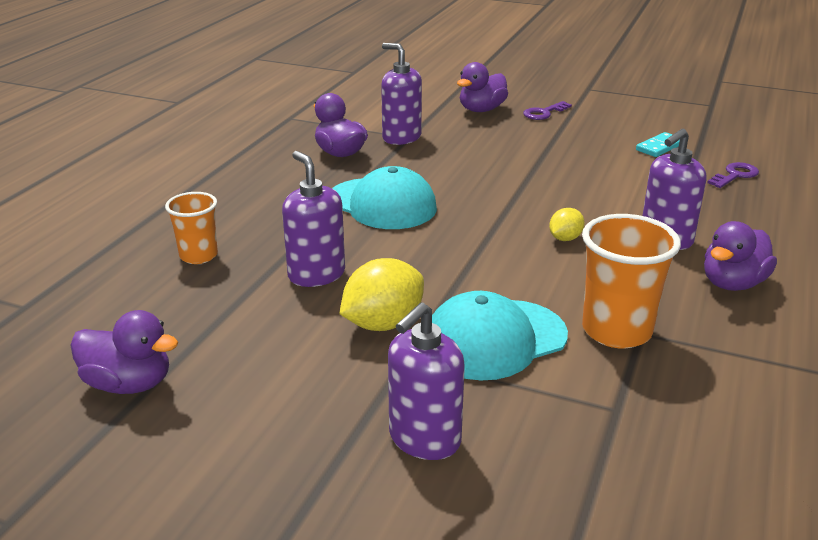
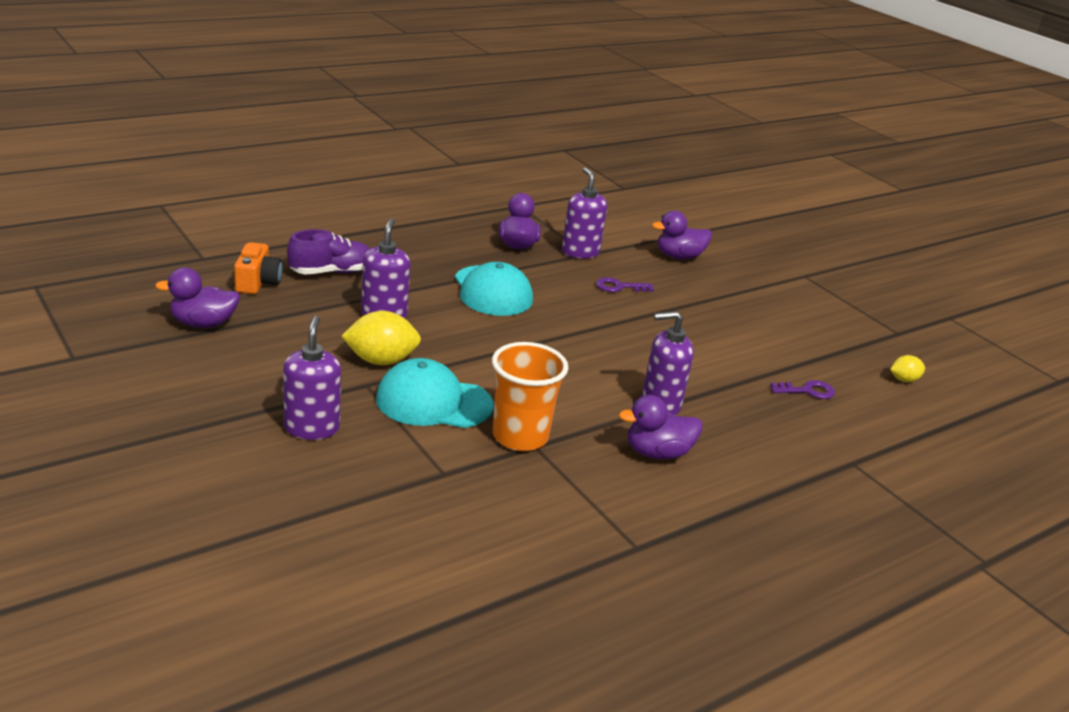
camera: 30 degrees right, 0 degrees up
(129, 384) = (203, 323): purple duck -> purple duck turned 120 degrees clockwise
(130, 304) = (258, 282): none -> orange camera
(198, 256) = (331, 272): orange cup -> purple shoe
(424, 439) = (312, 428): purple soap dispenser -> purple soap dispenser turned 105 degrees clockwise
(544, 113) = (728, 279): purple key -> purple key (619, 287)
(565, 238) = (584, 369): yellow lemon -> yellow lemon (903, 380)
(660, 147) = (781, 344): turquoise domino -> none

